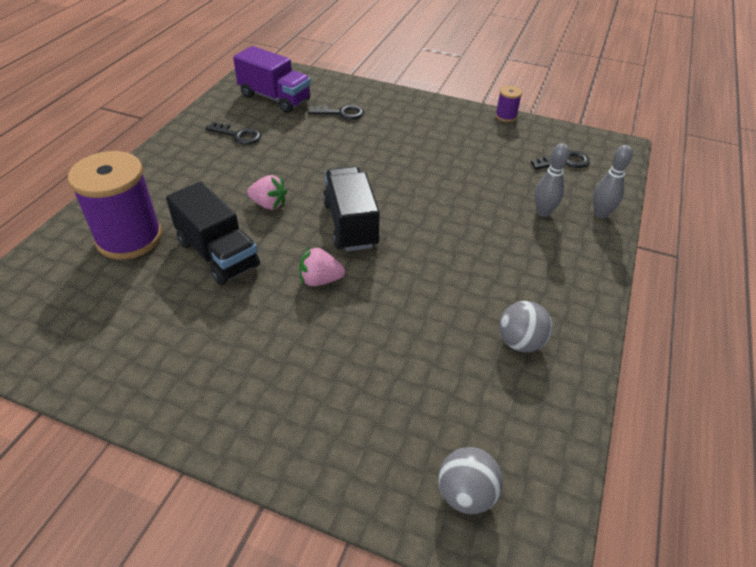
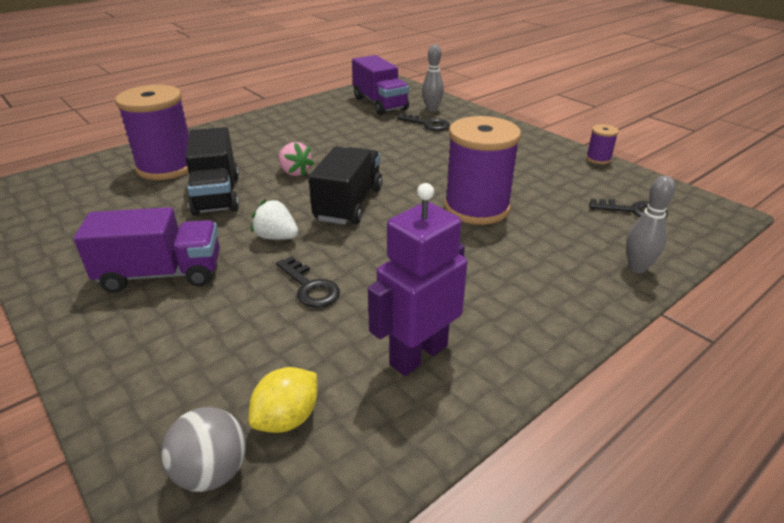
camera: 30 degrees right, 10 degrees down
(238, 135) = (322, 122): black key -> black key (310, 287)
(254, 355) = (161, 274): none -> purple truck
(320, 280) = (276, 237): pink strawberry -> white strawberry
(455, 195) = (476, 208): none -> purple spool
(478, 431) = (287, 418): none -> yellow lemon
(520, 342) = (418, 354): grey ball -> purple robot
(543, 212) = (563, 247): grey bowling pin -> grey bowling pin (432, 109)

